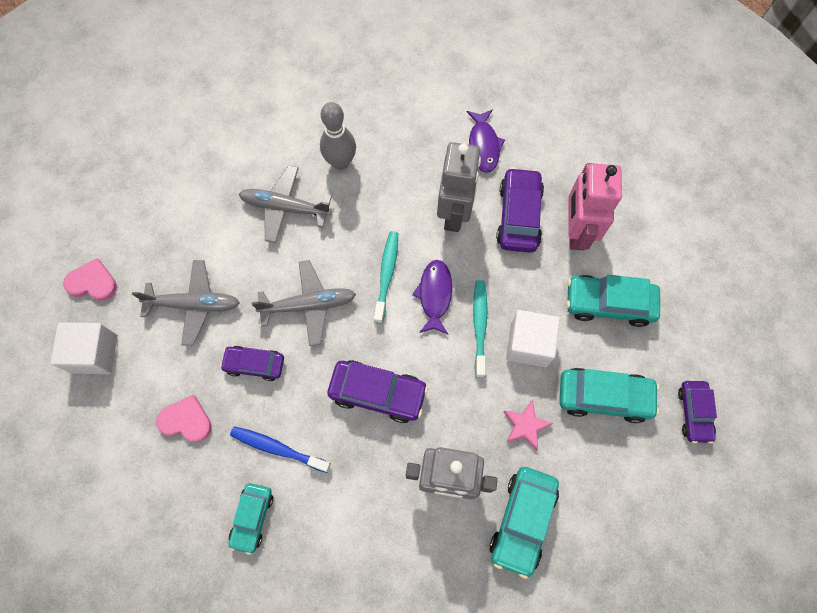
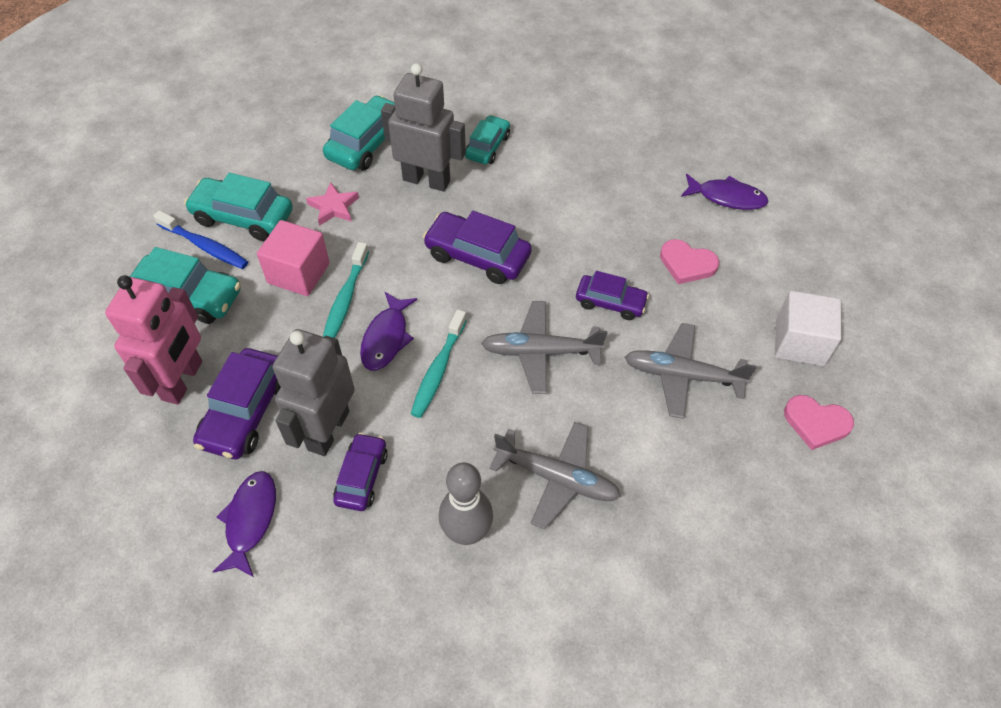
camera: 170 degrees left, 15 degrees down
(142, 516) = (727, 197): none -> purple fish
(252, 518) = (619, 181): turquoise car -> turquoise car (487, 146)
(277, 448) = (590, 227): blue toothbrush -> blue toothbrush (205, 246)
(528, 344) = (298, 273): white cube -> pink cube
(694, 413) = (161, 191): purple car -> purple car (362, 477)

